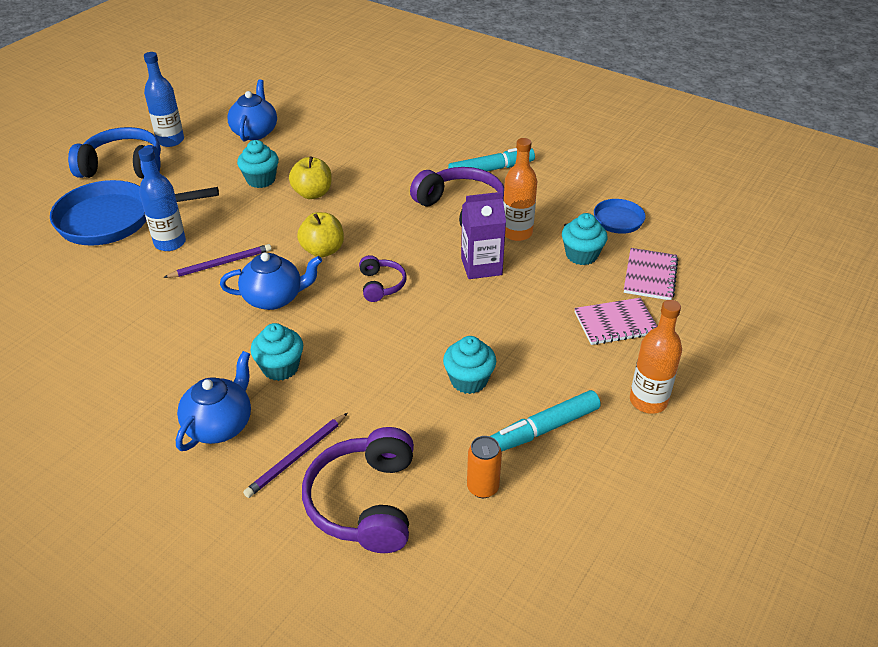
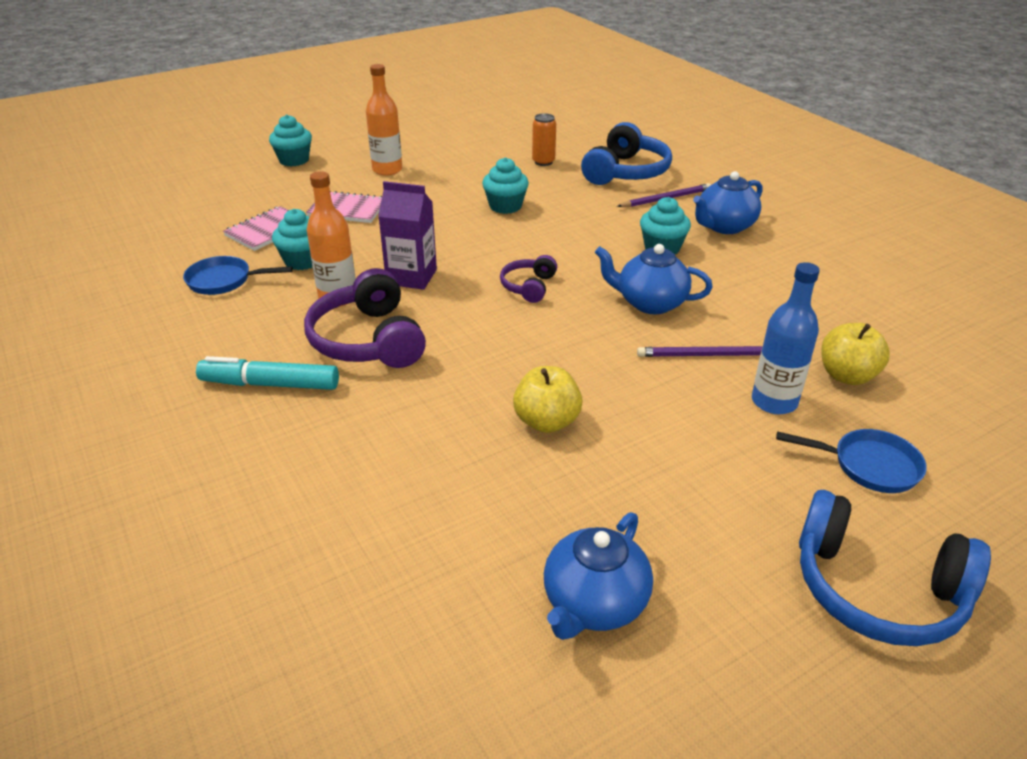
camera: 155 degrees left, 5 degrees down
(113, 220) = (869, 466): blue pan -> blue pan, size x0.54
(170, 140) = (781, 642): blue bottle -> none
(261, 180) = (617, 472): turquoise cupcake -> turquoise cupcake (294, 160)
(323, 250) = (573, 338): yellow apple -> yellow apple (847, 375)
(365, 502) = (626, 172): purple headphones -> blue headphones
(544, 429) = (476, 174): turquoise marker -> none

